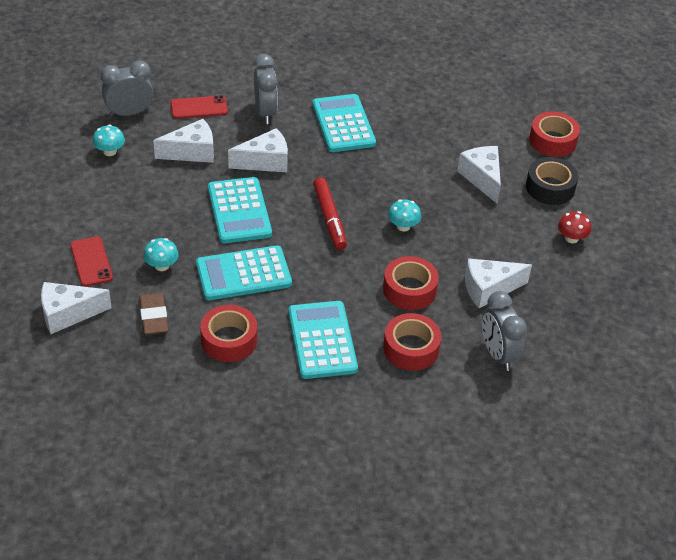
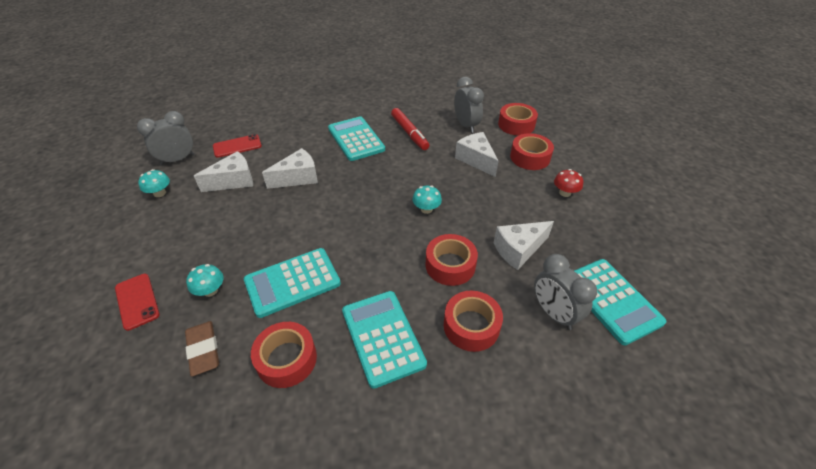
camera: 10 degrees left, 0 degrees up
(68, 314) = (107, 368): white cheese -> none
(239, 211) = (281, 223): turquoise calculator -> turquoise calculator (611, 300)
(265, 113) = (292, 141): grey clock -> grey clock (466, 125)
(329, 218) = (362, 214): red marker -> red marker (409, 133)
(550, 187) = (530, 157): black tape -> red tape

